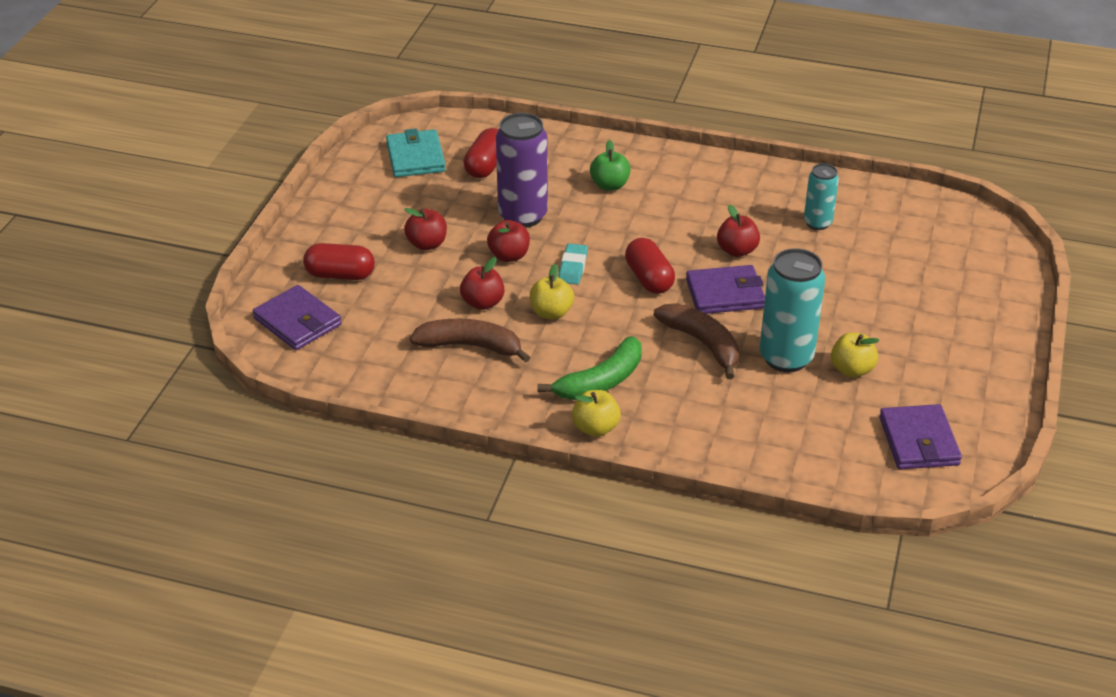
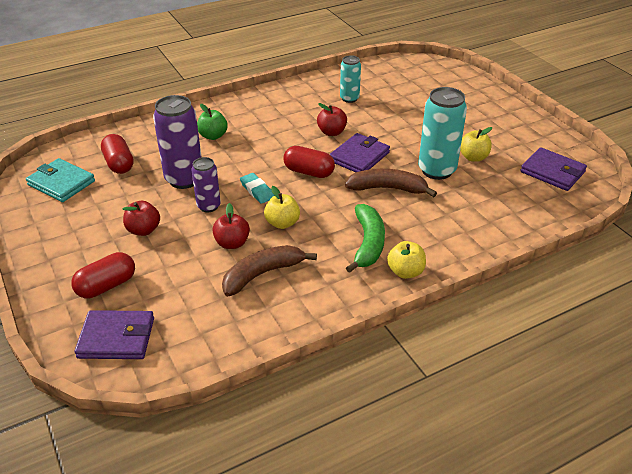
camera: 45 degrees left, 0 degrees up
(509, 256) = (208, 206): red apple -> purple can

